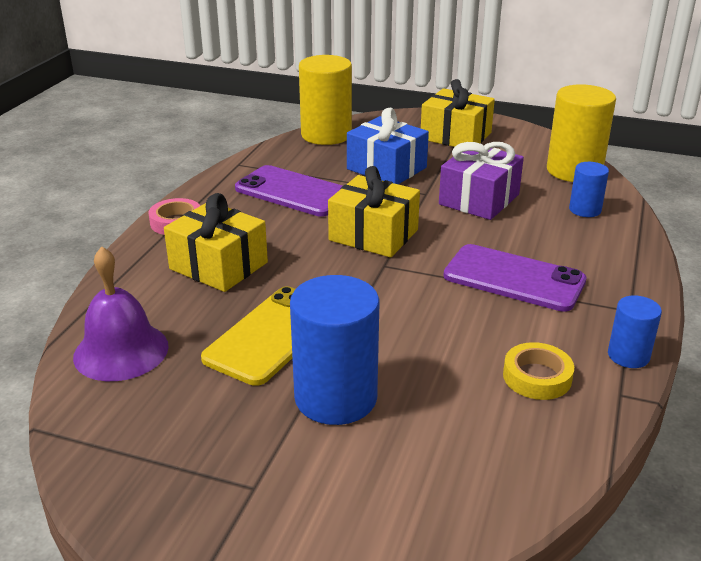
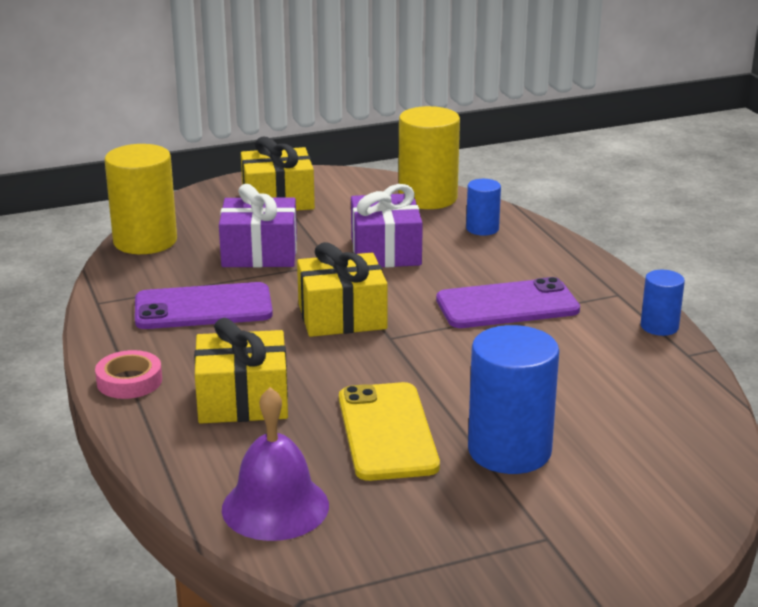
camera: 40 degrees left, 5 degrees down
(386, 168) = (259, 253): blue gift -> purple gift
(537, 377) = (623, 368): yellow tape -> none

